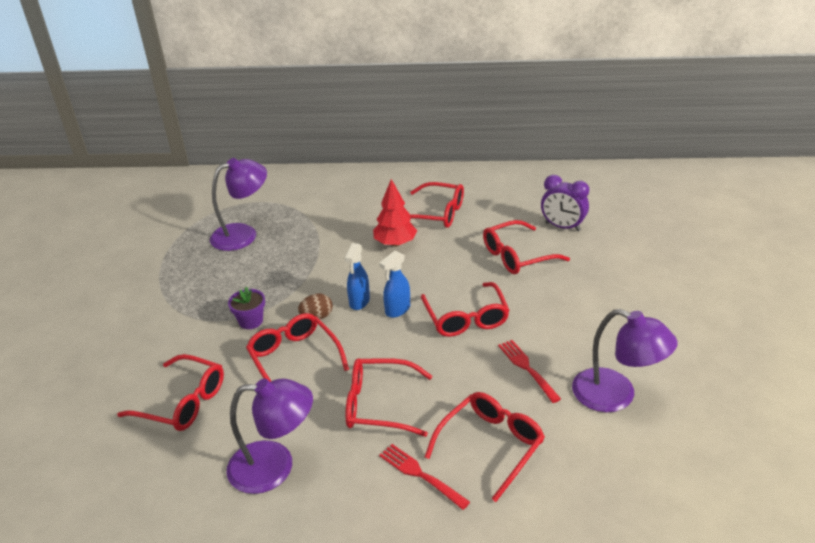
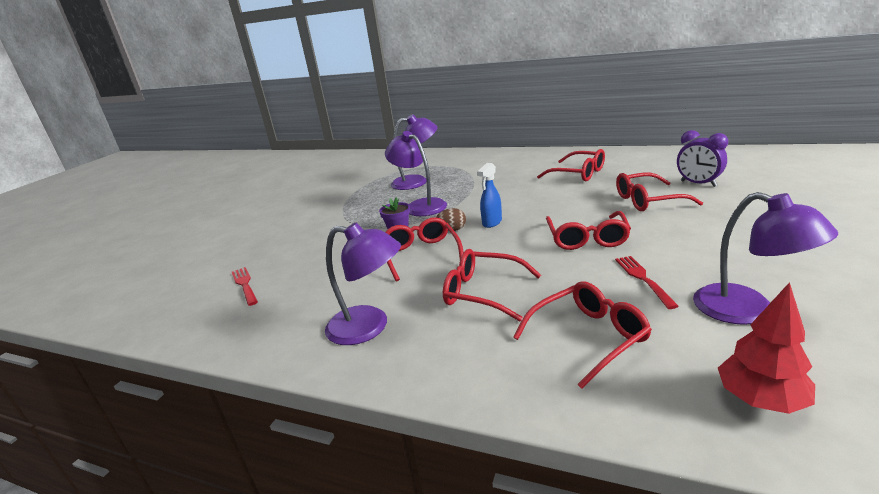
camera: 20 degrees right, 10 degrees down
(182, 402) = (319, 274): red glasses -> none
(264, 278) = (420, 206): none -> purple lamp
(395, 243) = (536, 189): red tree -> red tree (760, 400)
(397, 310) = (523, 229): blue spray bottle -> none
(421, 475) = (505, 353): red fork -> red fork (245, 285)

